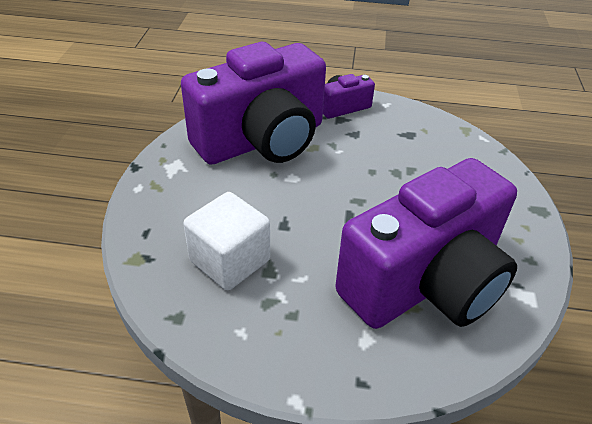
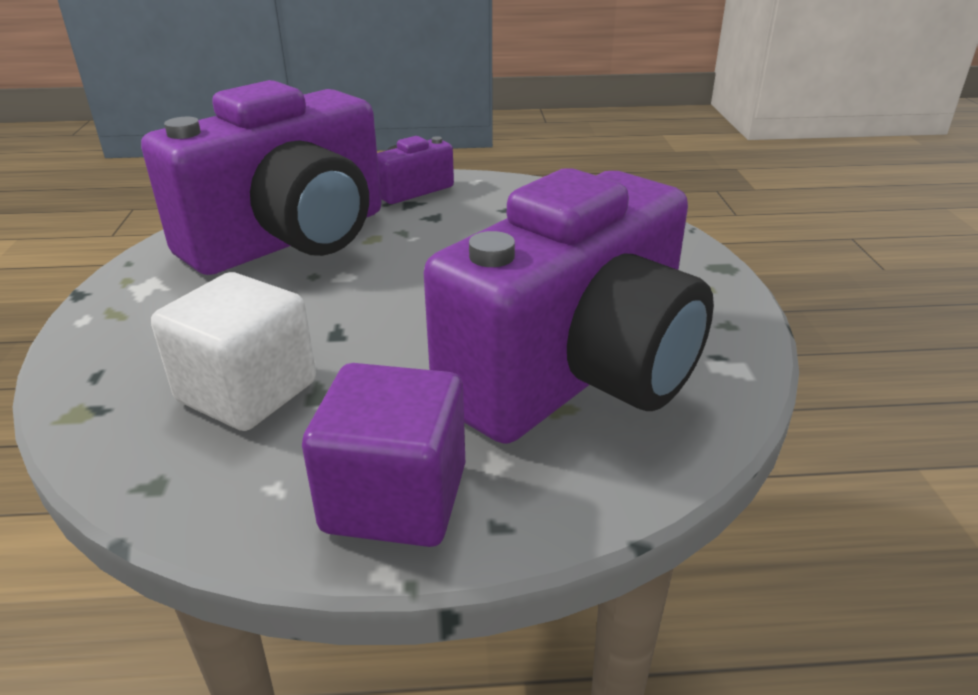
camera: 10 degrees left, 10 degrees down
(306, 353) = (395, 498): none -> purple cube

